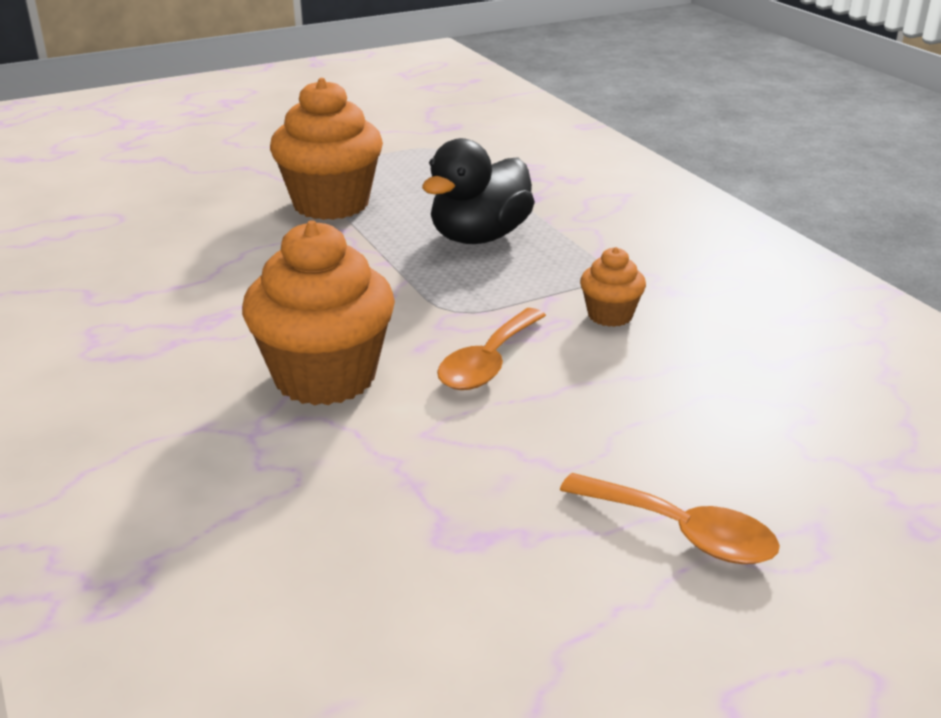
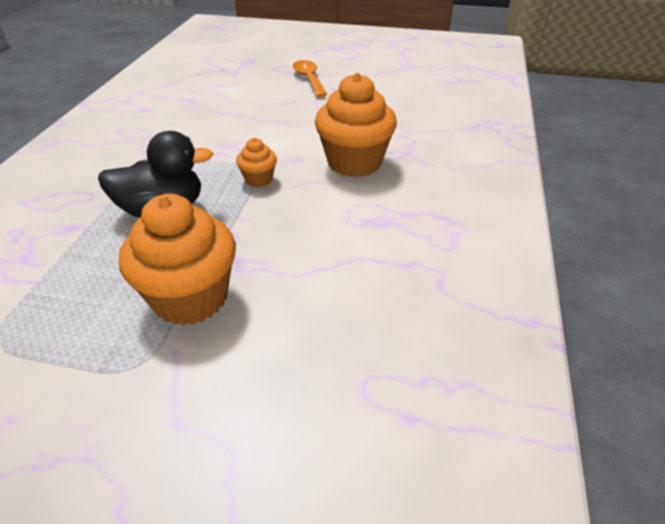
camera: 140 degrees left, 10 degrees up
(488, 362) = (281, 140): orange spoon -> none
(610, 315) = (200, 138): orange cupcake -> orange cupcake (258, 179)

